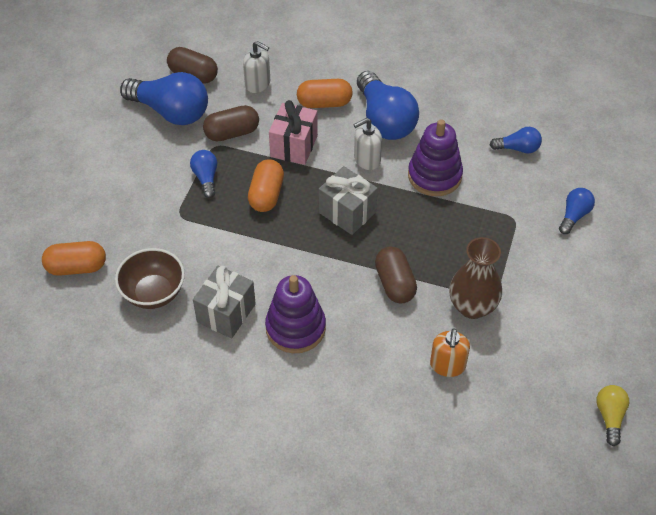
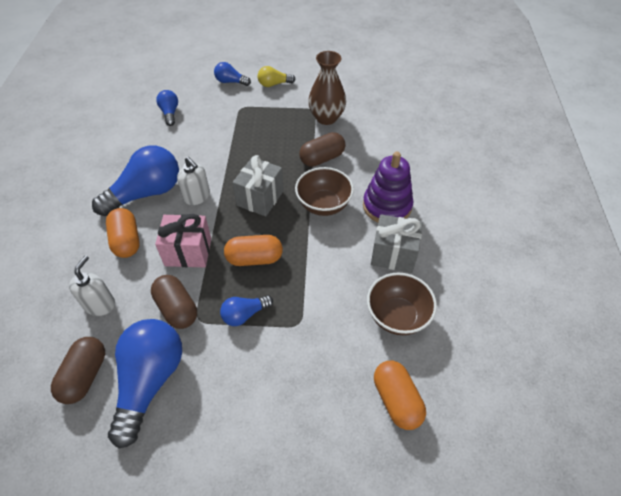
camera: 105 degrees left, 0 degrees up
(318, 267) = (323, 205): none -> brown bowl
(434, 176) = (207, 153): purple stacking toy -> none
(447, 365) = (379, 123): orange soap dispenser -> none
(610, 417) = (380, 57): yellow light bulb -> yellow light bulb (274, 84)

